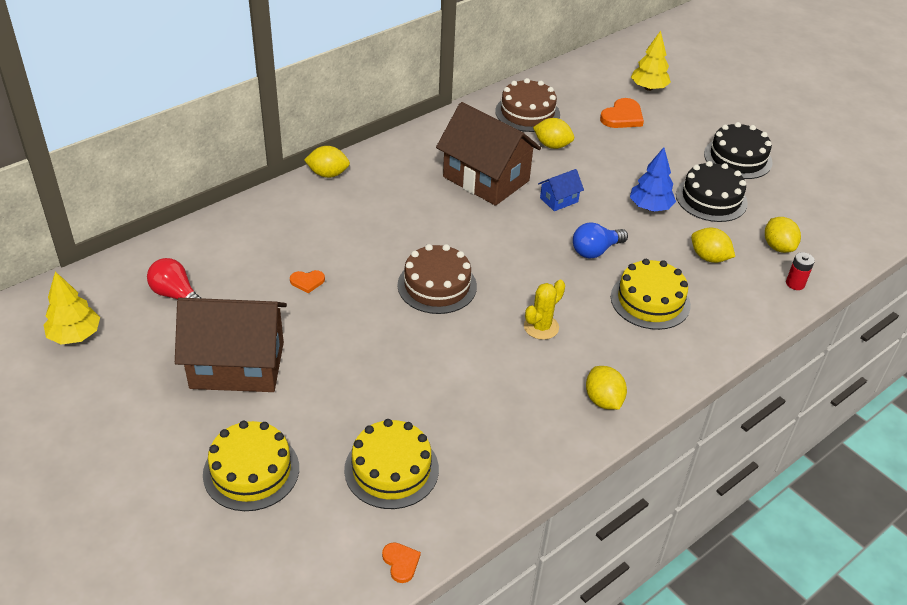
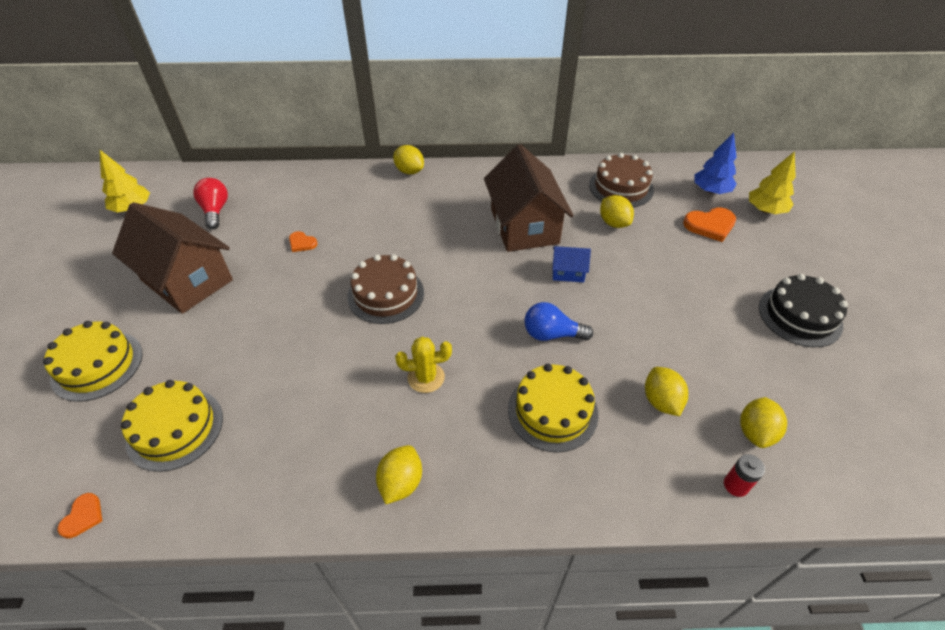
camera: 40 degrees right, 5 degrees up
(650, 207) = (650, 320): blue tree -> blue tree (711, 191)
(711, 199) = (726, 343): black cake -> none

